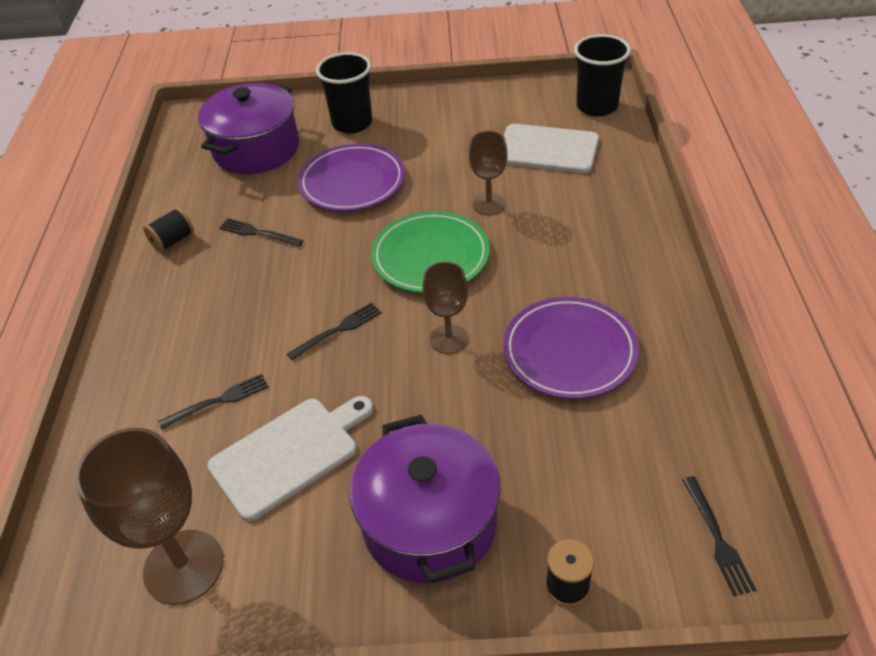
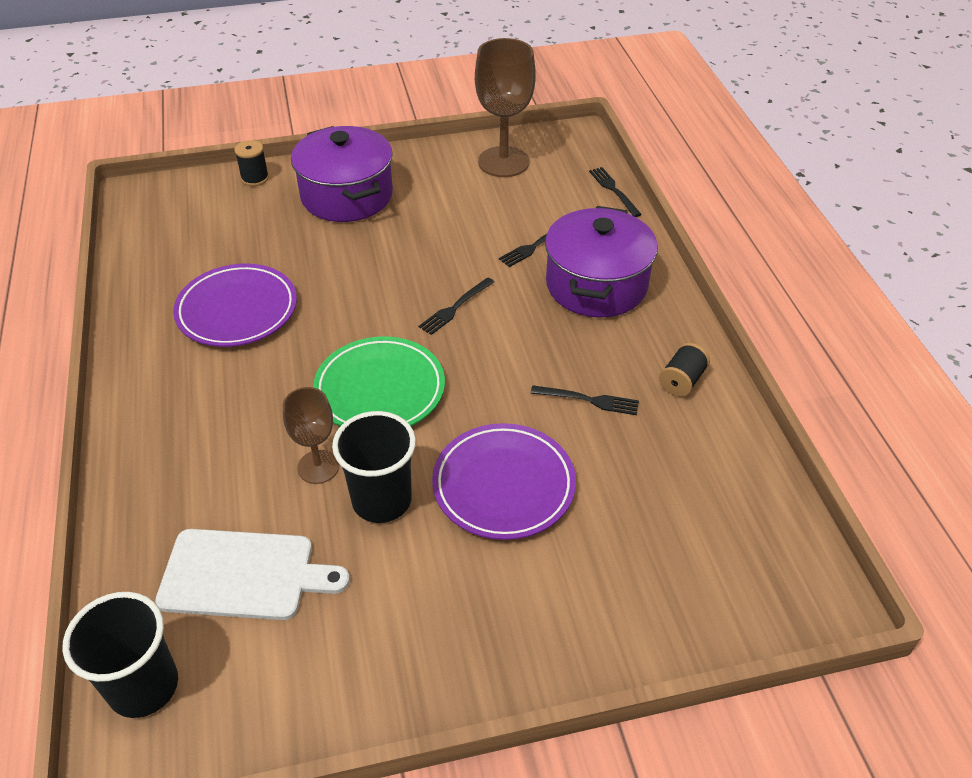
camera: 165 degrees right, 0 degrees up
(256, 149) = (667, 533): purple pot -> purple pot (596, 285)
(289, 454) = (460, 220): white cutting board -> none
(352, 123) = (546, 604): black cup -> black cup (382, 500)
(449, 339) = (348, 310): brown goblet -> none
(718, 539) = (151, 207): black fork -> black fork (613, 190)

